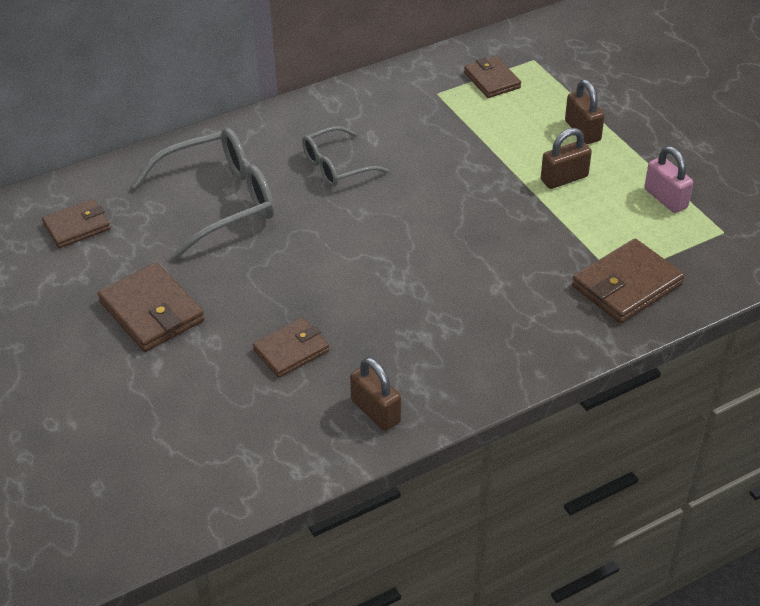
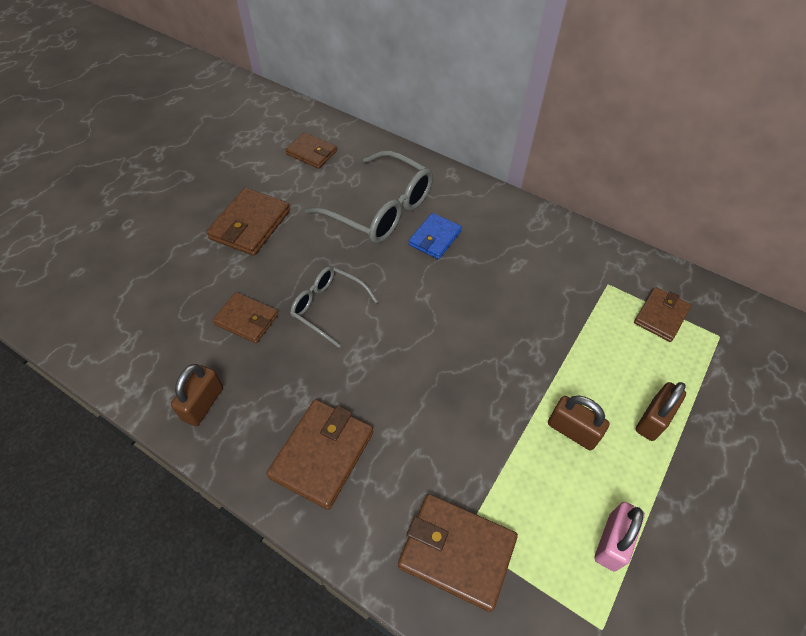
camera: 60 degrees right, 10 degrees up
(293, 178) = (435, 238): none -> blue wallet
(336, 166) = (466, 258): grey glasses -> grey glasses (328, 307)
(489, 339) = (322, 454): none -> brown wallet

